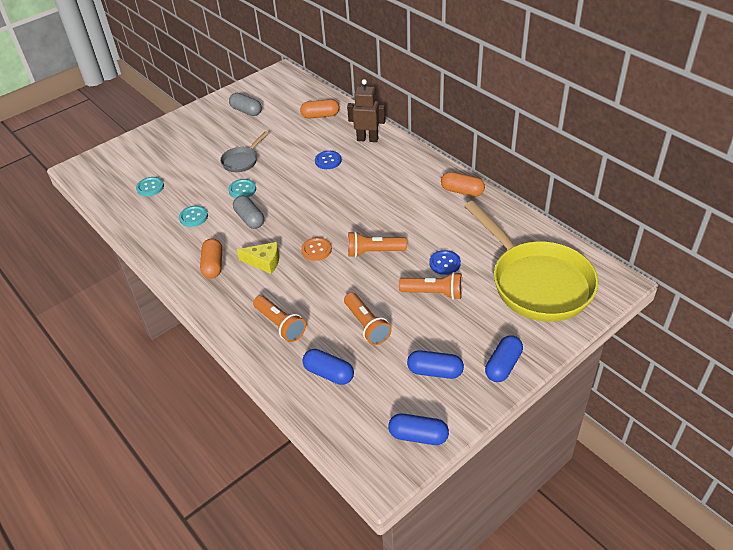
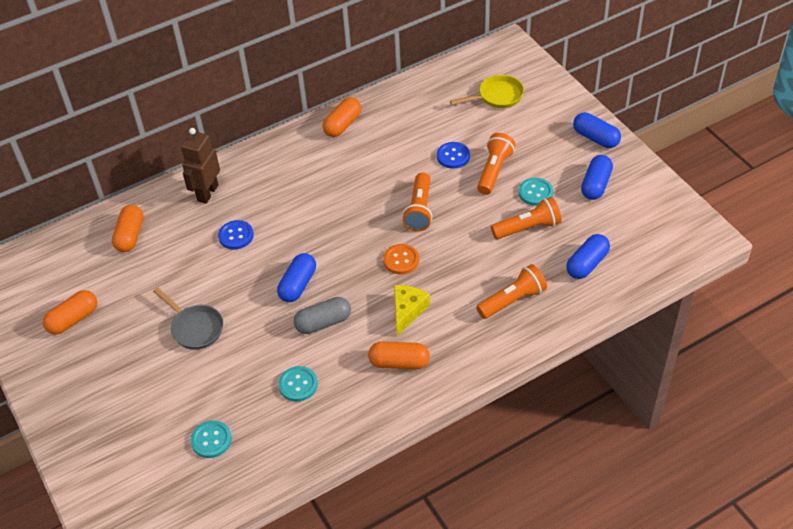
camera: 80 degrees left, 5 degrees up
(242, 190) = (260, 329): turquoise button -> turquoise button (535, 192)
(246, 111) = (73, 319): grey capsule -> orange capsule
(418, 436) = (667, 206): blue capsule -> blue capsule (298, 285)
(536, 282) = (497, 96): yellow pan -> yellow pan, size x0.45

